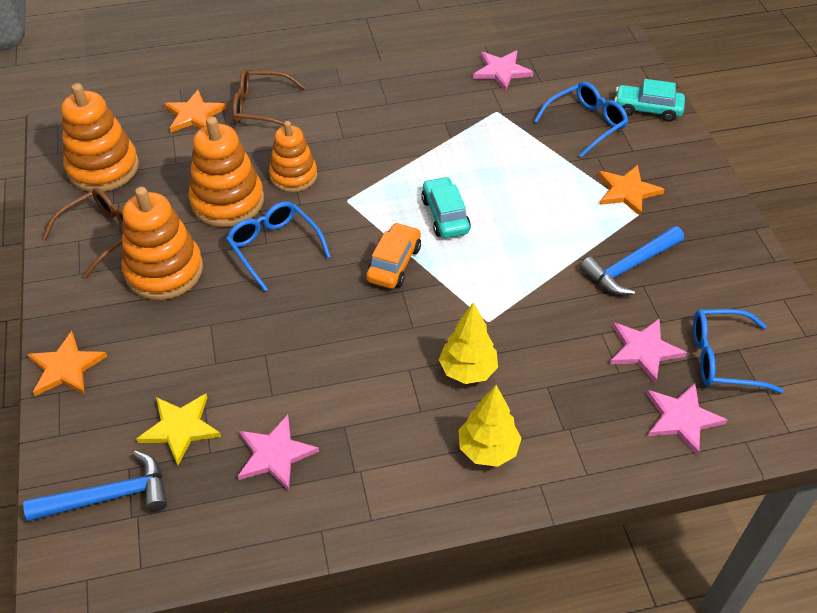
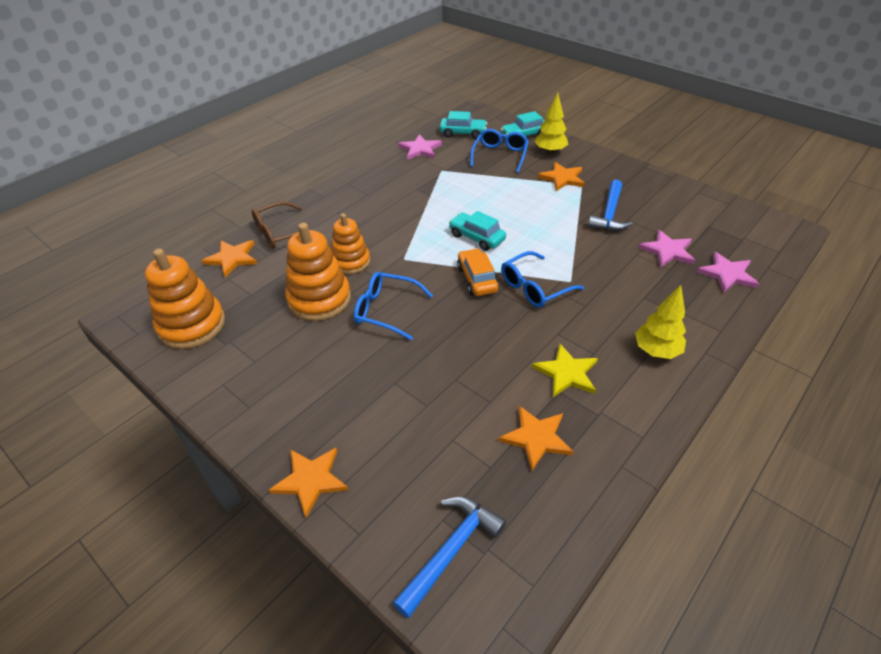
camera: 35 degrees left, 5 degrees down
(102, 235) = (240, 370): brown glasses -> none
(164, 271) = (319, 367): orange stacking toy -> none
(180, 428) = (450, 464): yellow star -> yellow star (566, 373)
(275, 454) = (536, 438): pink star -> orange star
(467, 370) = (592, 314): yellow tree -> yellow tree (550, 151)
(575, 72) = (463, 133): none -> turquoise car
(722, 358) = (707, 234): blue glasses -> blue glasses (534, 287)

